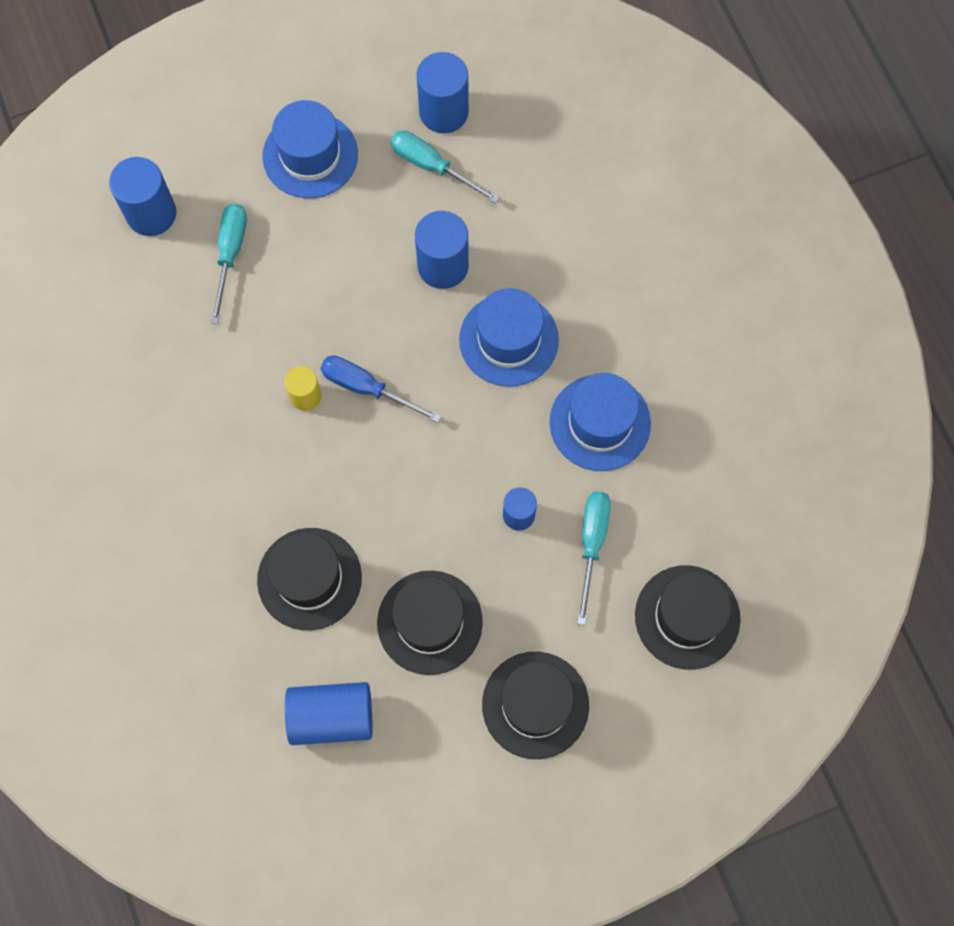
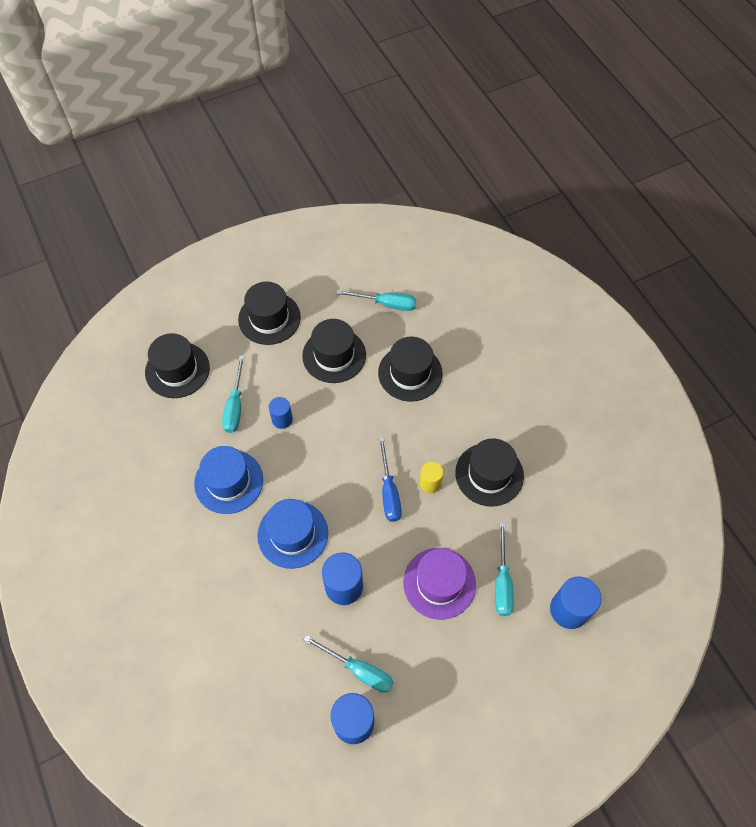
camera: 175 degrees right, 10 degrees down
(217, 402) = (489, 474): none -> black hat
(310, 155) = (456, 671): blue hat -> none
(315, 259) = (439, 583): none -> purple hat
(331, 717) = (386, 304): blue cylinder -> turquoise screwdriver
(367, 388) = (389, 492): blue screwdriver -> blue screwdriver turned 60 degrees clockwise

